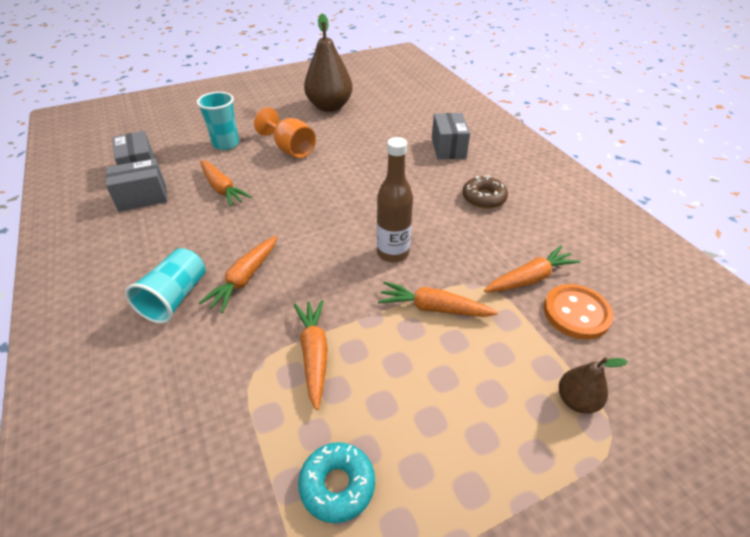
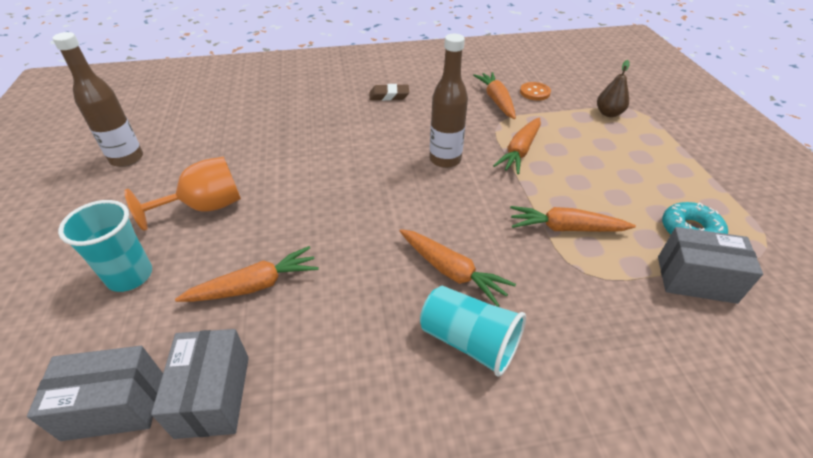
camera: 75 degrees left, 0 degrees up
(329, 107) = (127, 159): brown pear -> brown bottle
(448, 148) = (297, 95): grey box -> grey box (695, 279)
(483, 198) = (389, 96): brown donut -> brown eraser
(576, 313) = (534, 92): orange button -> orange button, size x0.63

